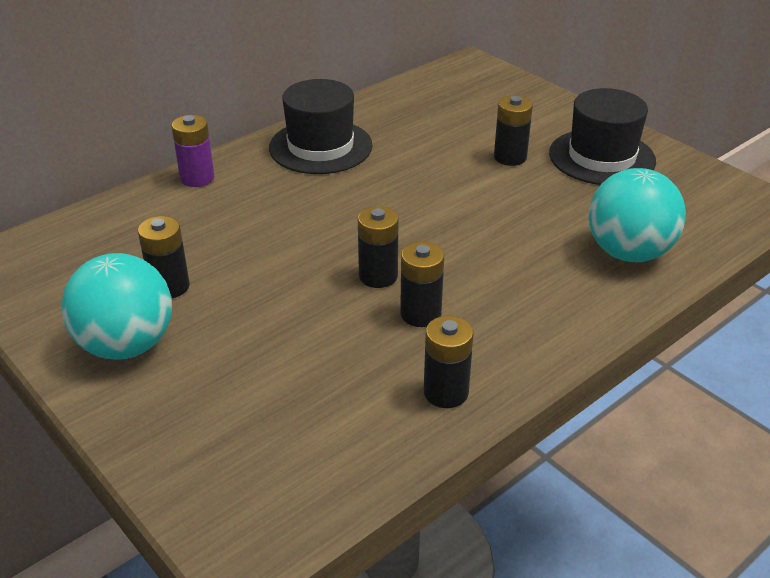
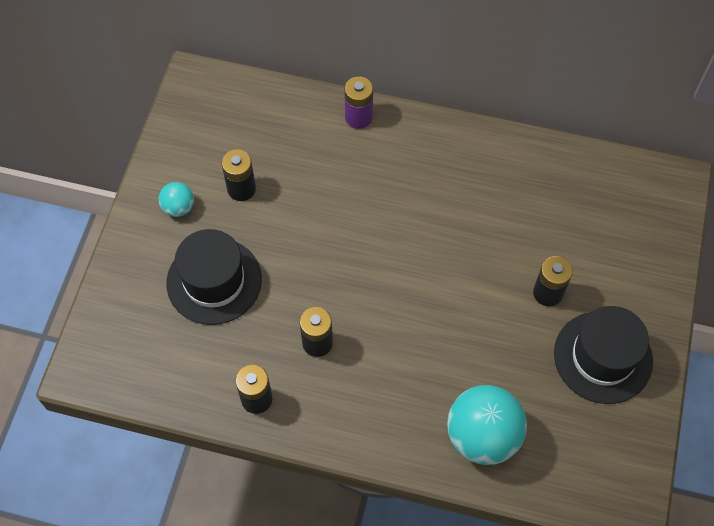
camera: 55 degrees right, 25 degrees up
(126, 345) = (178, 207): turquoise ball -> turquoise ball, size x0.50
(320, 147) = (457, 161): black hat -> black hat (214, 281)
(378, 276) = (336, 295): black battery -> none

